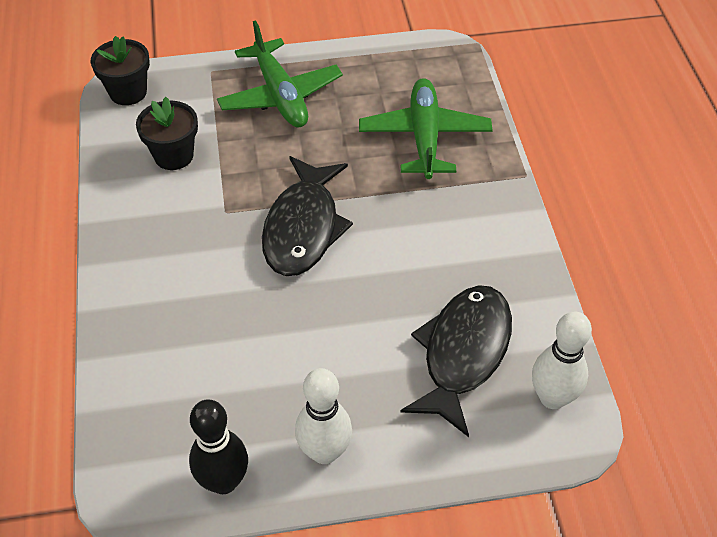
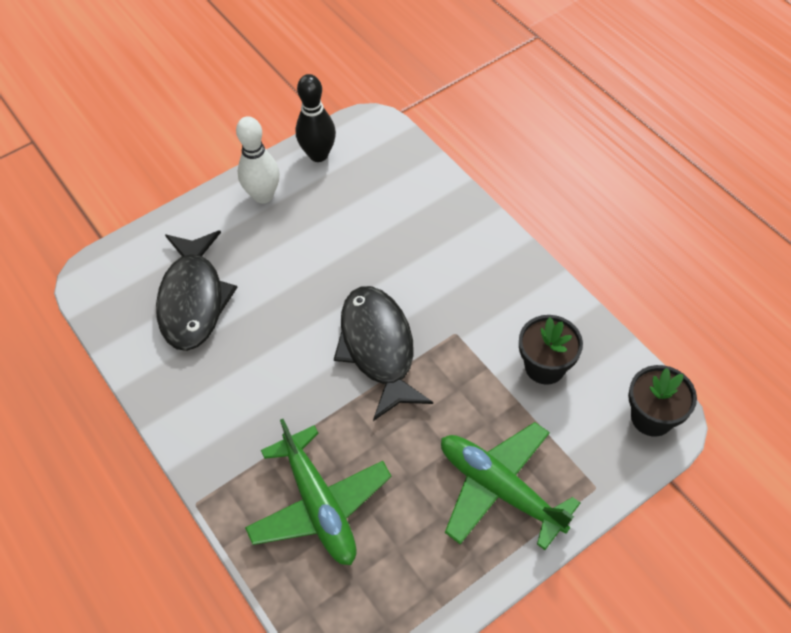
camera: 155 degrees right, 5 degrees up
(552, 398) = (113, 296): white bowling pin -> none

